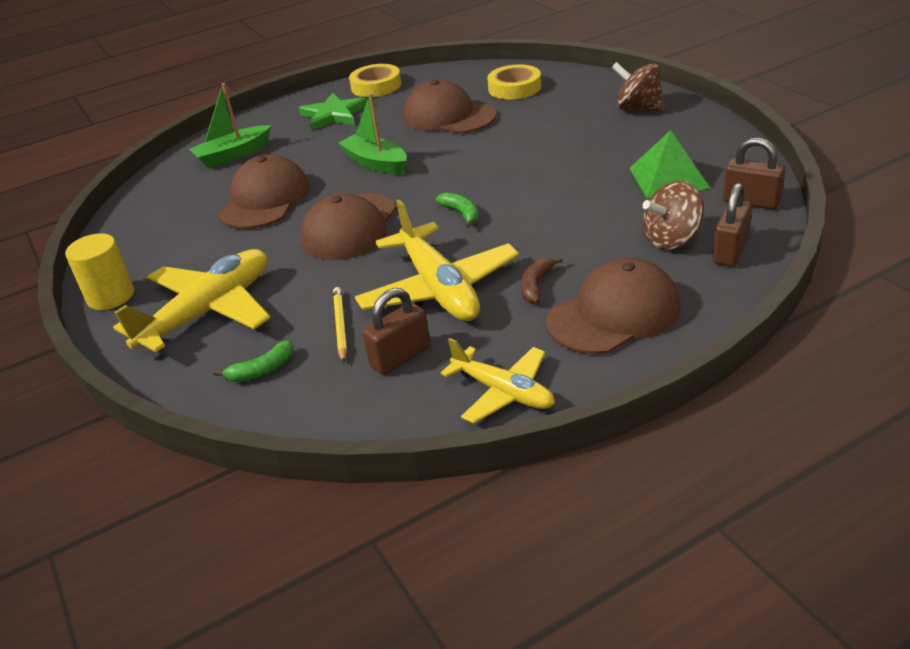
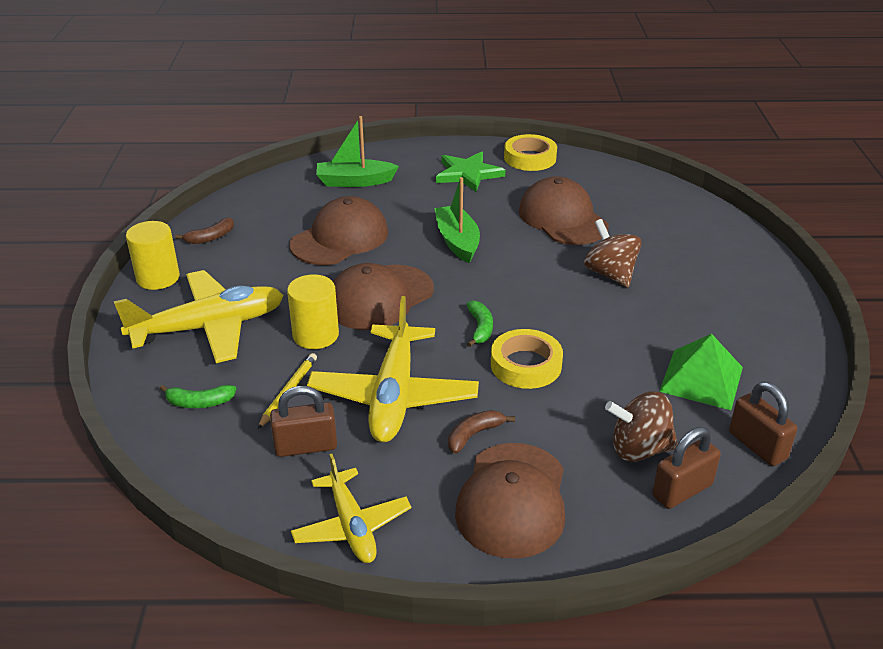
camera: 25 degrees right, 0 degrees up
(132, 246) = (210, 237): none -> brown banana
(320, 276) = (315, 335): none -> yellow cylinder
(514, 88) = (650, 212): yellow tape -> yellow tape (526, 365)
(614, 314) = (512, 500): brown cap -> brown cap turned 105 degrees clockwise
(638, 108) = (747, 286): brown spinning top -> brown spinning top (610, 274)

